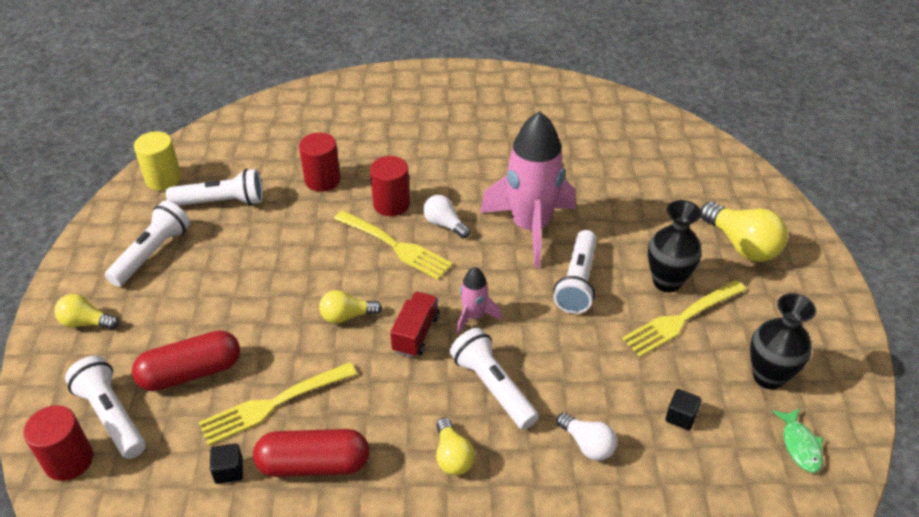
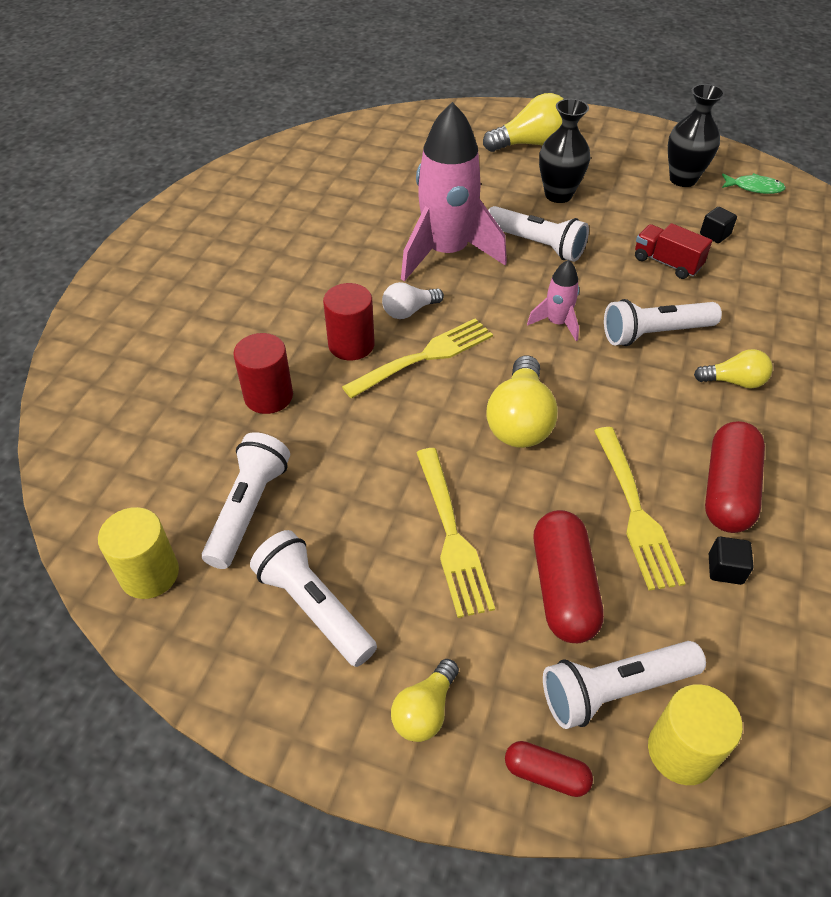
camera: 70 degrees left, 5 degrees up
(48, 390) = (546, 774): none -> red capsule
(69, 460) = (681, 751): red cylinder -> yellow cylinder
(347, 316) = (520, 421): yellow light bulb -> yellow light bulb, size x1.69
(416, 334) = (566, 371): red truck -> red truck (667, 263)
(587, 445) = (735, 293): white light bulb -> none
(682, 318) = (605, 201): yellow fork -> yellow fork (451, 534)

